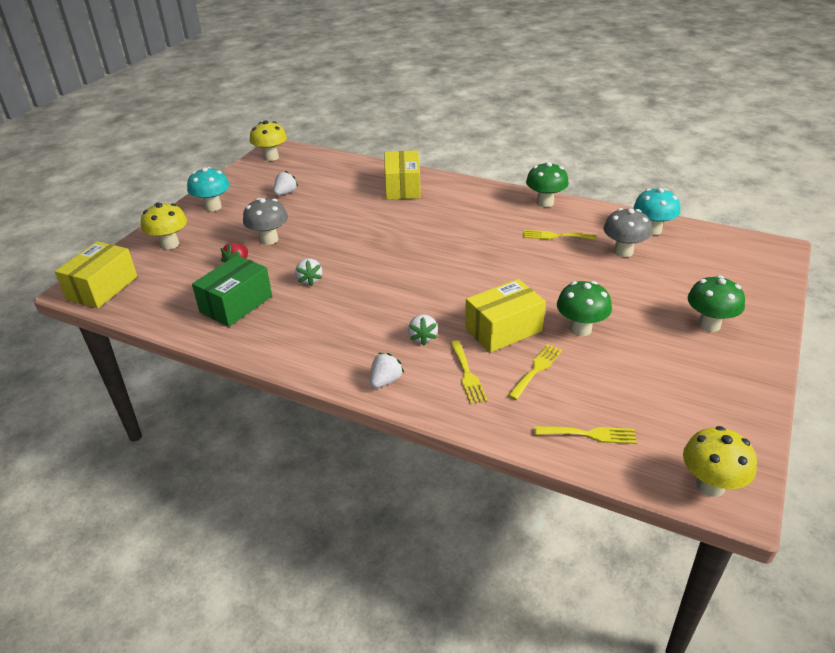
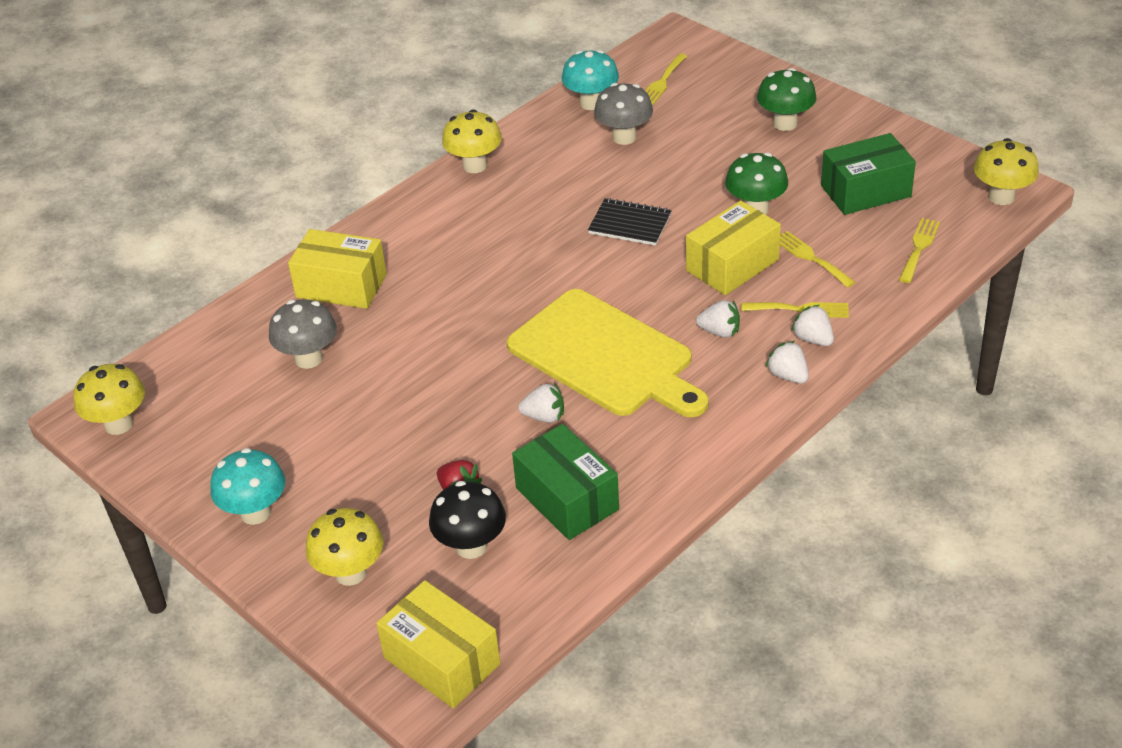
camera: 70 degrees left, 5 degrees up
(192, 278) = (471, 546): none -> black mushroom
(269, 239) = (407, 450): grey mushroom -> grey mushroom (308, 359)
(285, 193) = (268, 417): white strawberry -> white strawberry (813, 339)
(376, 292) = (605, 356): none -> yellow cutting board
(503, 330) = (732, 265): yellow box -> yellow box turned 60 degrees clockwise
(523, 274) = (630, 224): none -> black notebook
(545, 202) = (474, 165): green mushroom -> yellow mushroom
(555, 236) = (560, 178): yellow fork -> yellow fork (662, 82)
(649, 387) = (865, 191): none -> green box

